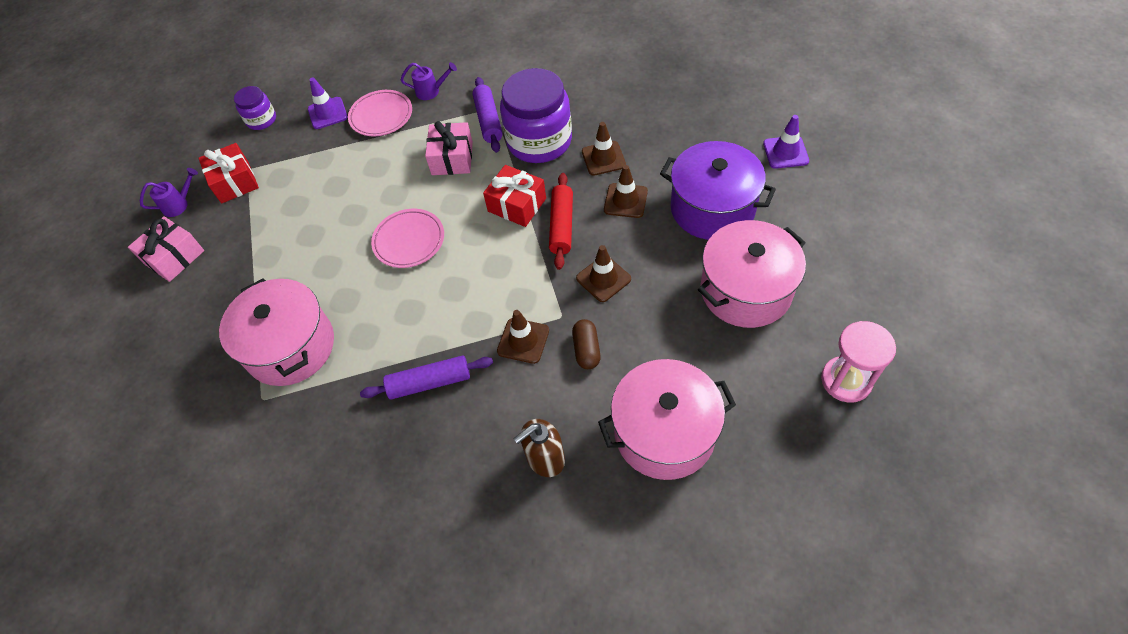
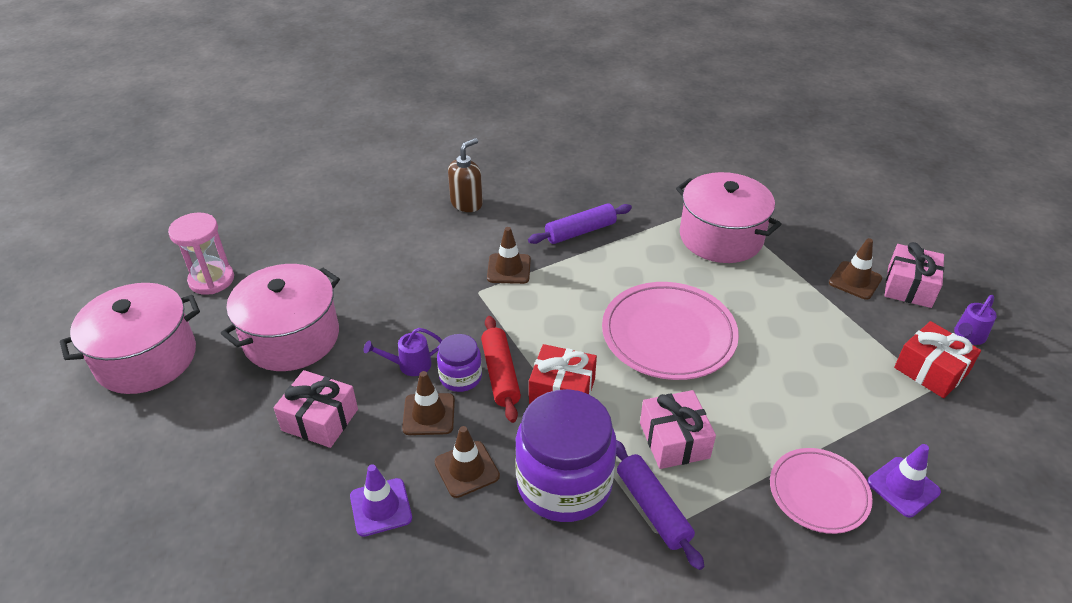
camera: 160 degrees right, 15 degrees down
(261, 120) = (990, 462): purple jar -> purple jar (460, 377)
(409, 241) = (668, 335): pink plate -> pink plate, size x1.62
(431, 91) = (772, 552): purple watering can -> purple watering can (409, 365)
(586, 350) = (448, 270): brown capsule -> none
(603, 279) = (442, 328): brown traffic cone -> brown traffic cone (855, 280)
(664, 432) = (373, 229): pink pot -> pink pot (146, 358)
(712, 208) = (320, 420): purple pot -> pink gift
(785, 152) = (209, 514): purple traffic cone -> purple traffic cone (381, 507)

